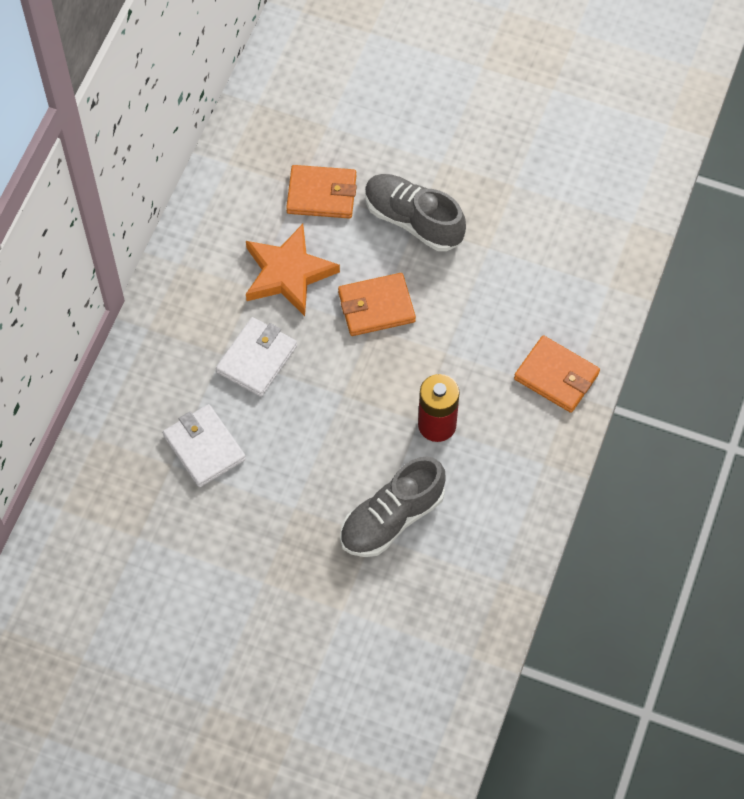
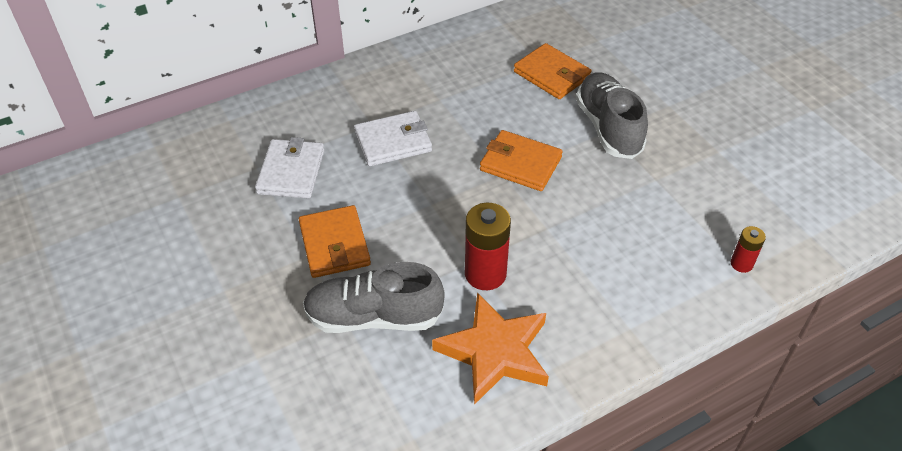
camera: 40 degrees right, 15 degrees down
(288, 273) = (475, 105): orange star -> orange star (495, 352)
(556, 376) = (630, 307): orange wallet -> orange wallet (334, 244)
(603, 283) = (741, 264): none -> red battery

